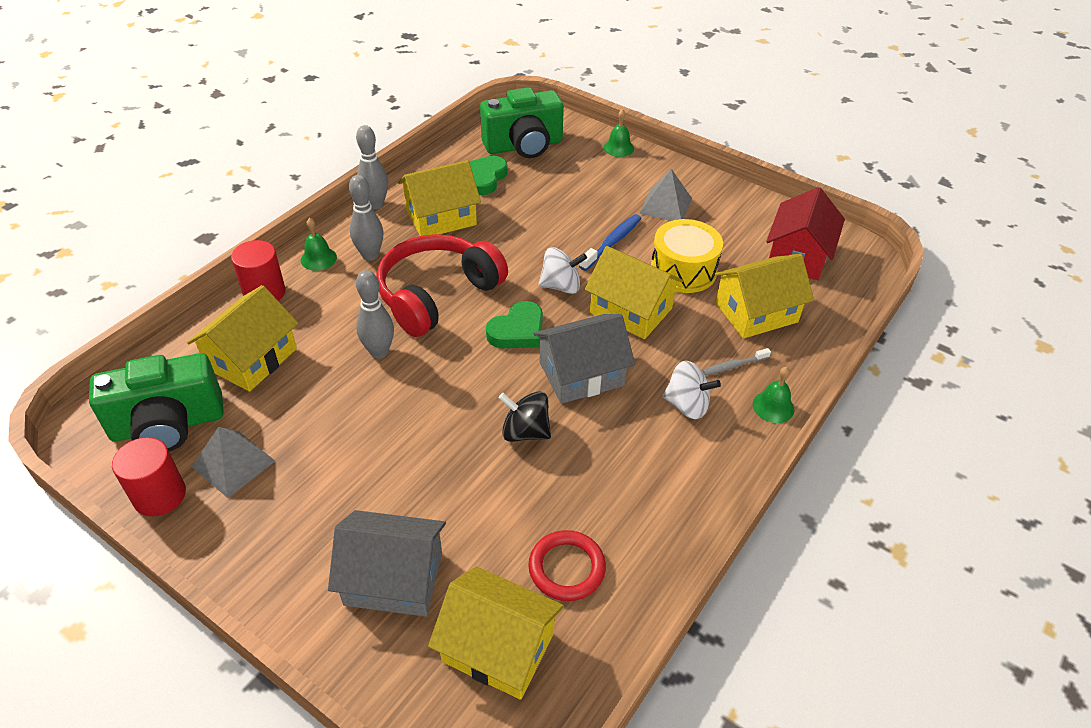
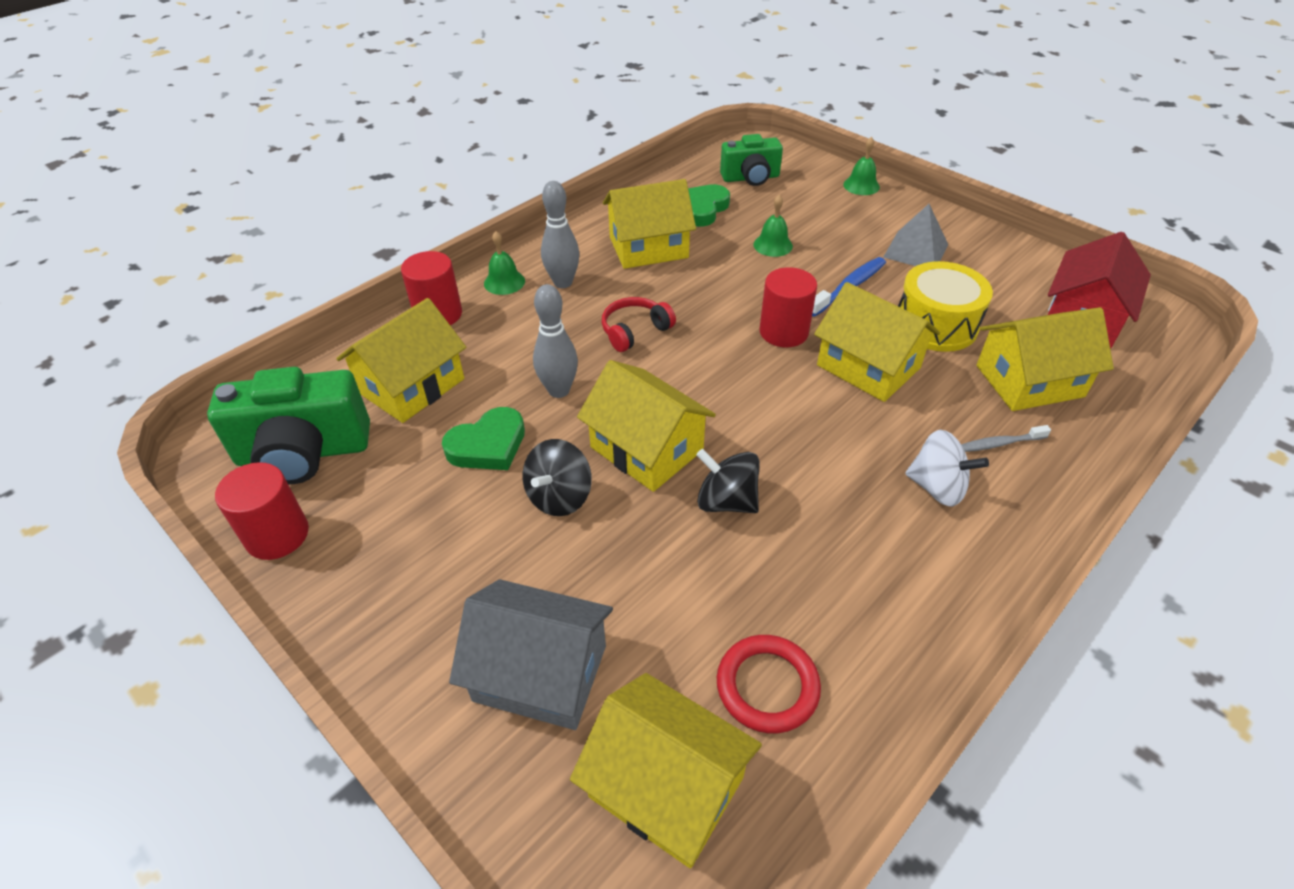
camera: 10 degrees right, 0 degrees up
(233, 463) = (369, 505): grey pyramid -> none
(376, 204) = (576, 229): grey bowling pin -> none
(391, 441) = (559, 497): none -> black spinning top
(437, 295) = (635, 331): red headphones -> red headphones, size x0.48
(457, 395) = (646, 449): none -> yellow house
(517, 331) = (726, 379): green heart -> green heart (488, 445)
(524, 146) = (750, 178): green camera -> green camera, size x0.64
(561, 286) = (783, 332): white spinning top -> red cylinder
(581, 374) = (802, 437): grey house -> none
(773, 406) = (1053, 500): green bell -> green bell (773, 245)

